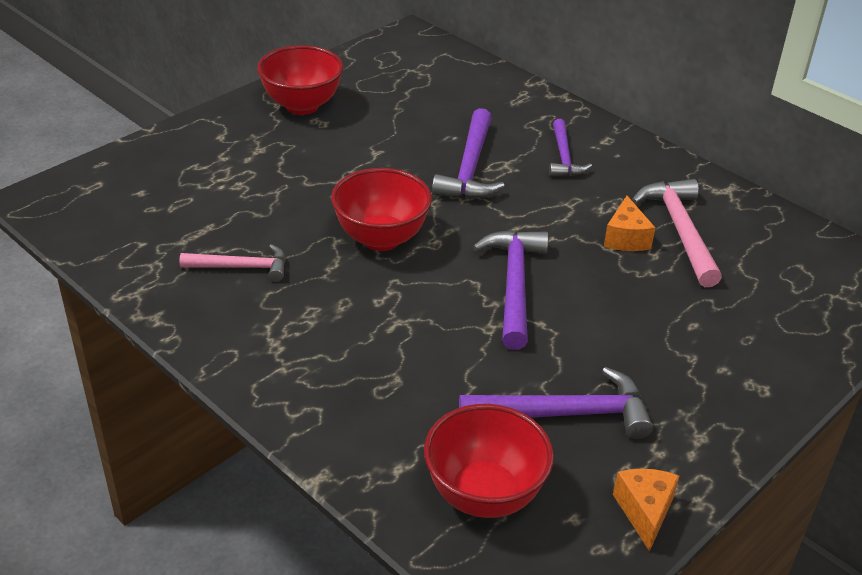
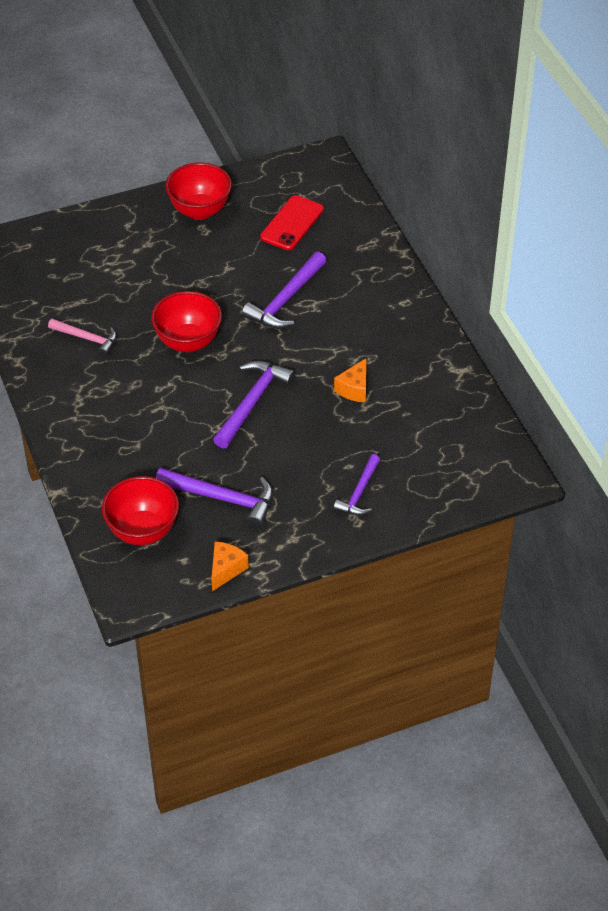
camera: 25 degrees right, 10 degrees up
(419, 96) = (292, 223): none -> red phone
(564, 157) = (361, 309): purple hammer -> purple hammer (359, 492)
(680, 231) = (397, 394): pink hammer -> none

